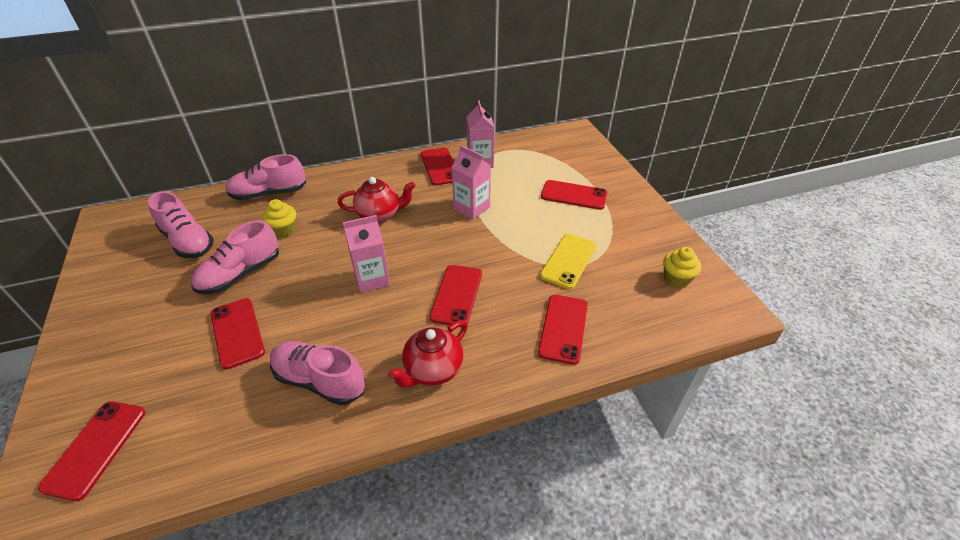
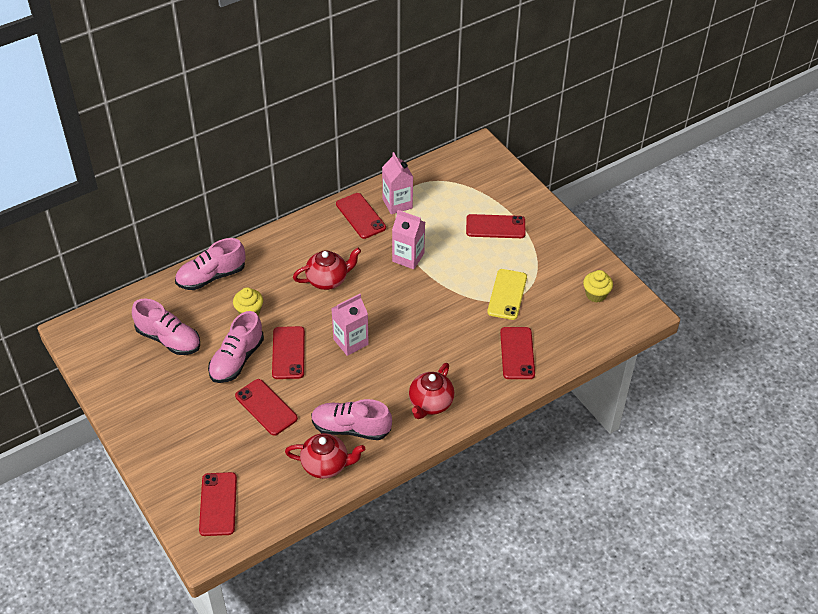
camera: 15 degrees left, 5 degrees up
(262, 425) = (326, 465): none -> red teapot
(456, 295) = (426, 342): red phone -> red phone (288, 353)

